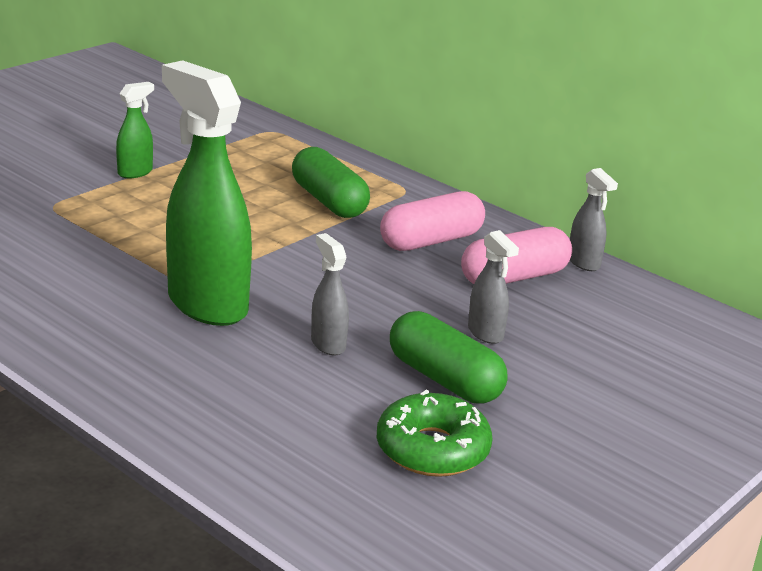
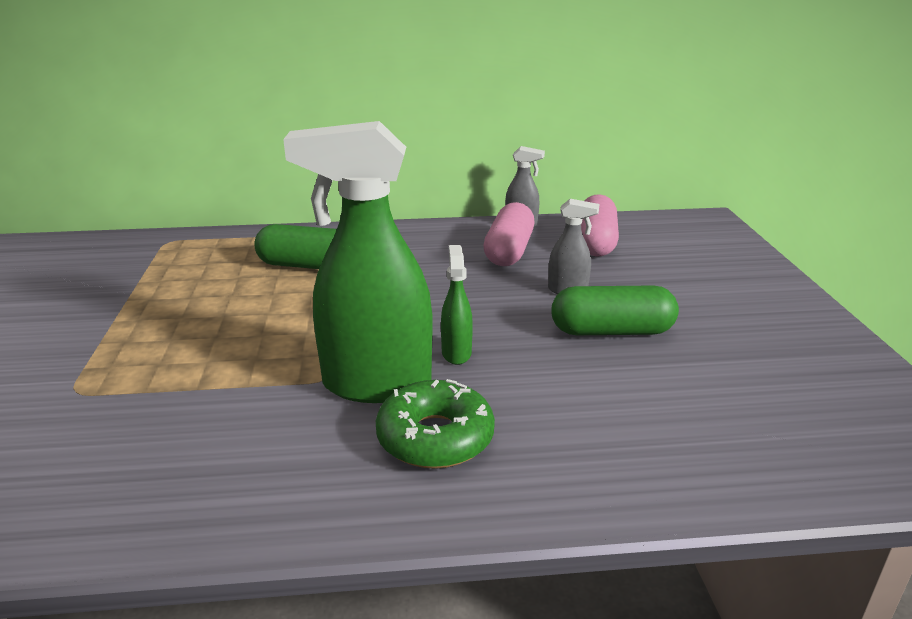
camera: 45 degrees left, 0 degrees up
(135, 172) = (108, 322): green spray bottle -> green spray bottle (456, 353)
(328, 344) = (509, 356): grey spray bottle -> none
(431, 241) = (422, 256): pink capsule -> pink capsule (596, 242)
(432, 449) = (703, 378): green donut -> green donut (435, 437)

